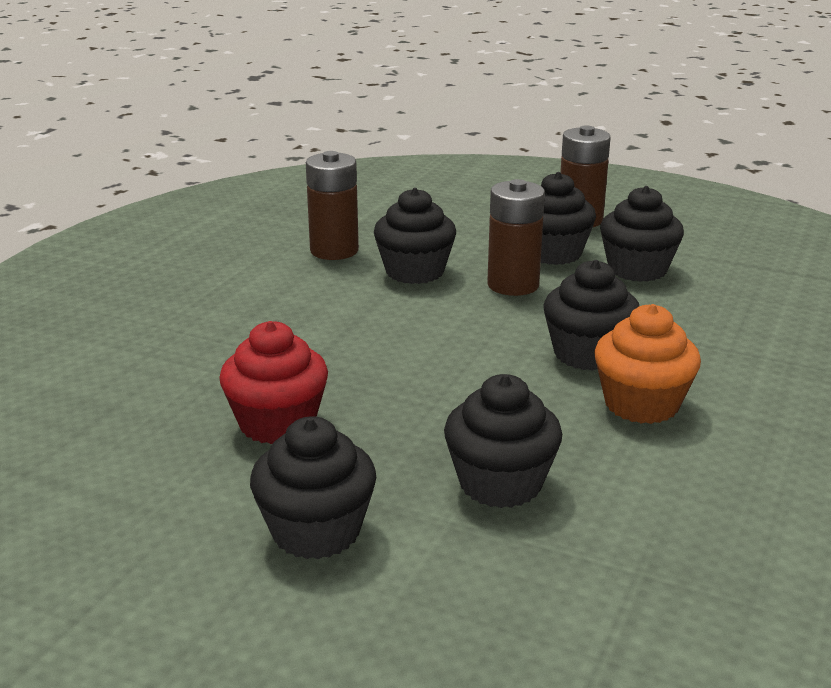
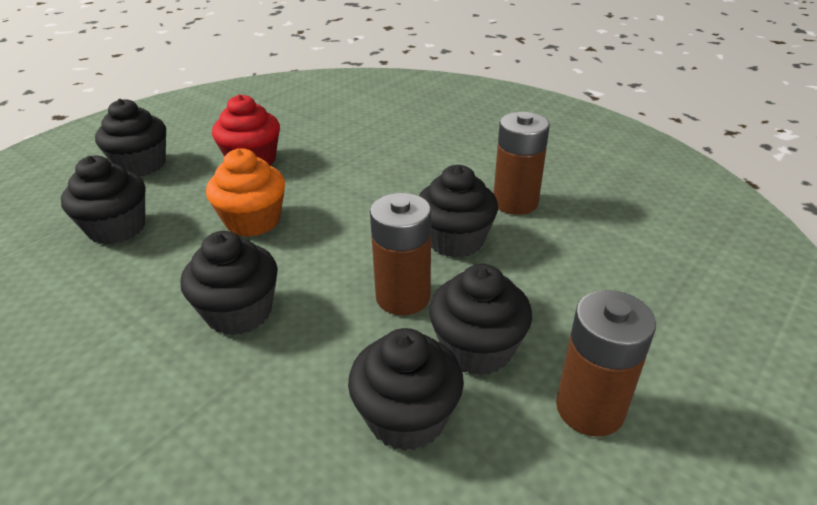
camera: 105 degrees right, 10 degrees up
(641, 404) = (139, 321): orange cupcake -> orange cupcake (253, 221)

